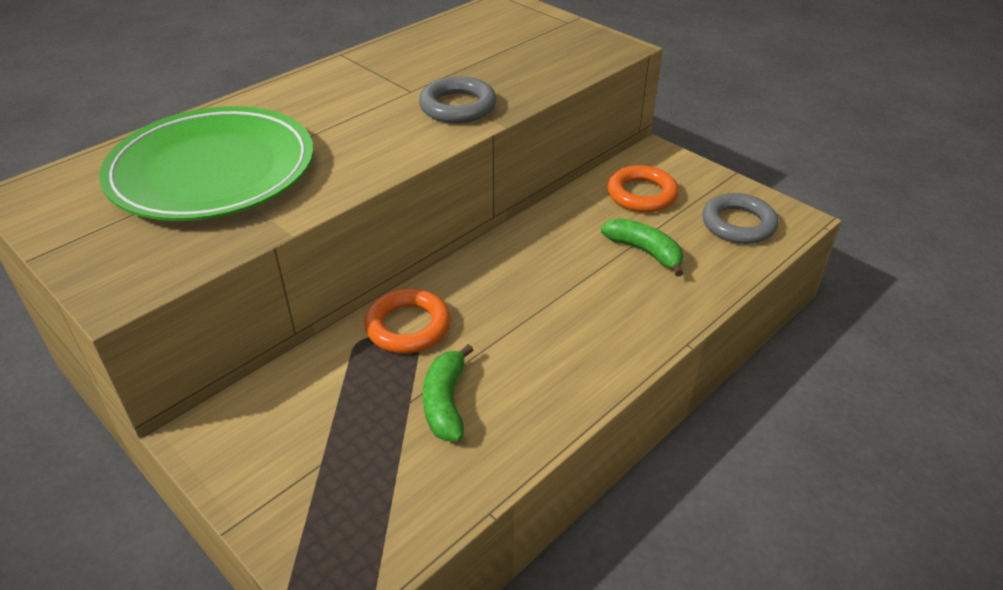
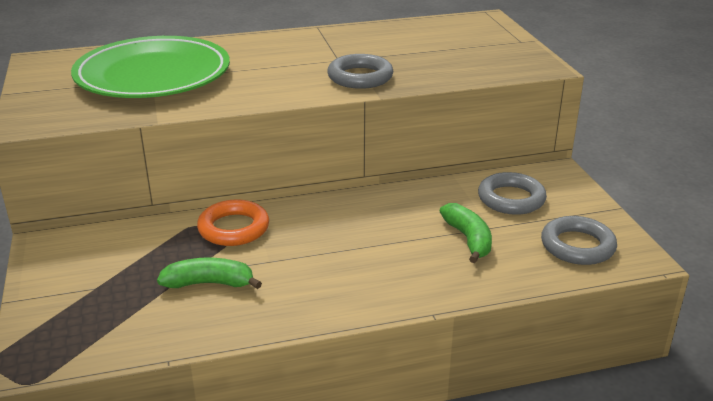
camera: 30 degrees right, 10 degrees down
(445, 402) = (209, 283): green banana -> green banana turned 60 degrees clockwise
(641, 194) = (511, 199): orange ring -> grey ring

